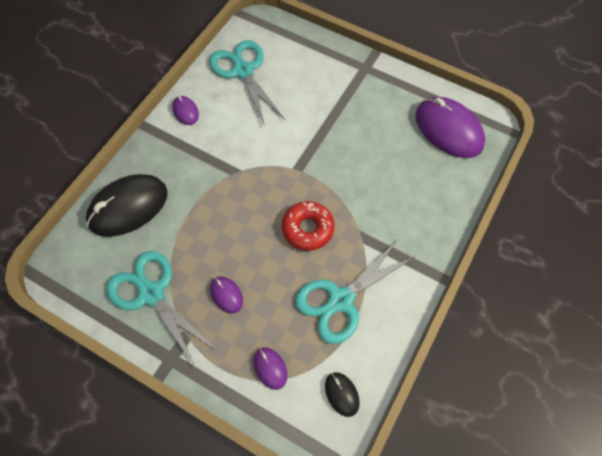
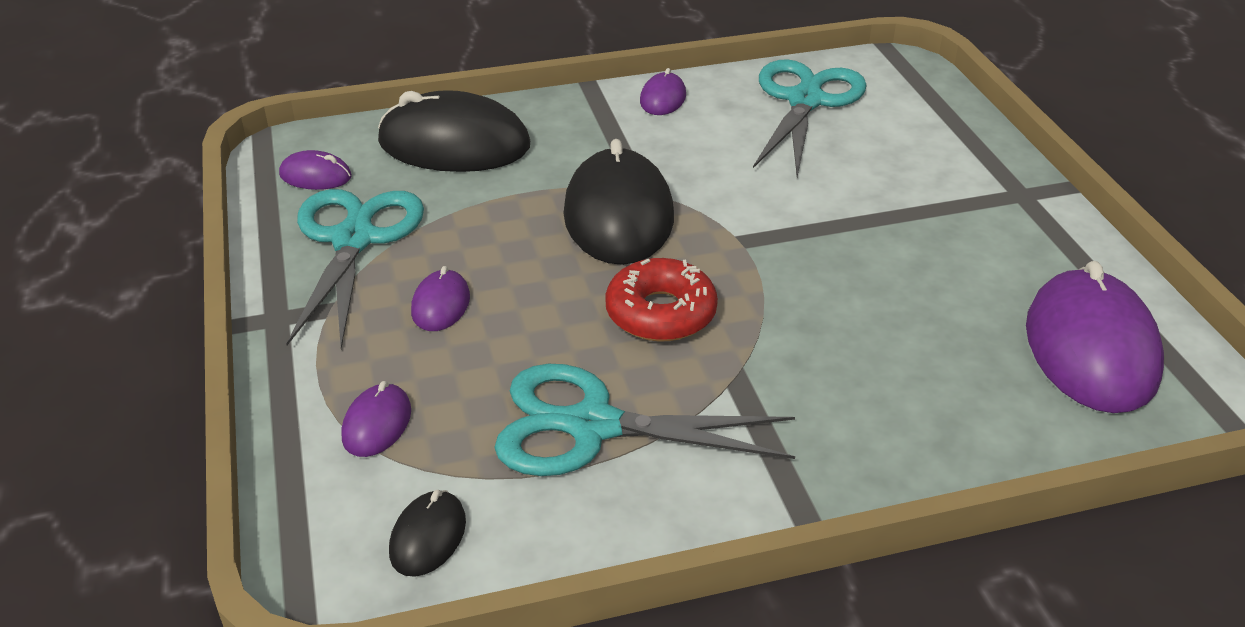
camera: 45 degrees right, 25 degrees down
(89, 274) = (315, 176): none -> purple mouse
(240, 192) = (618, 215): none -> black mouse

